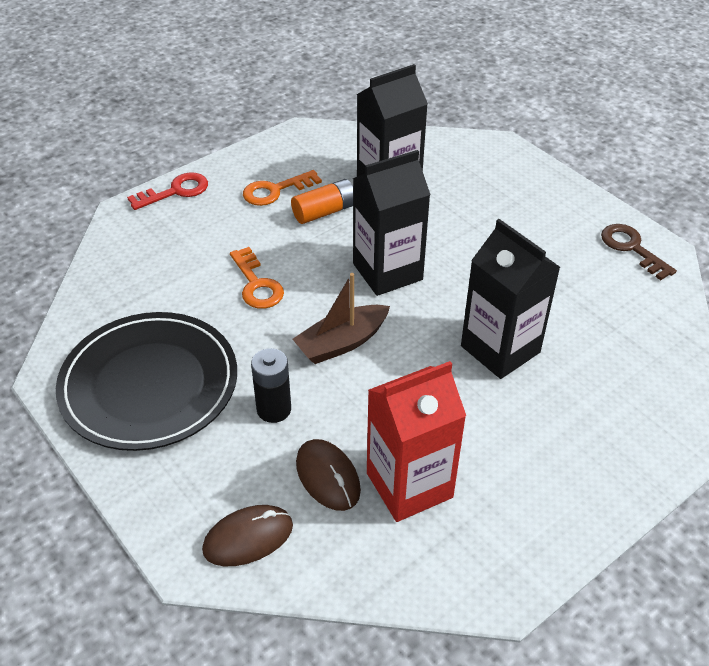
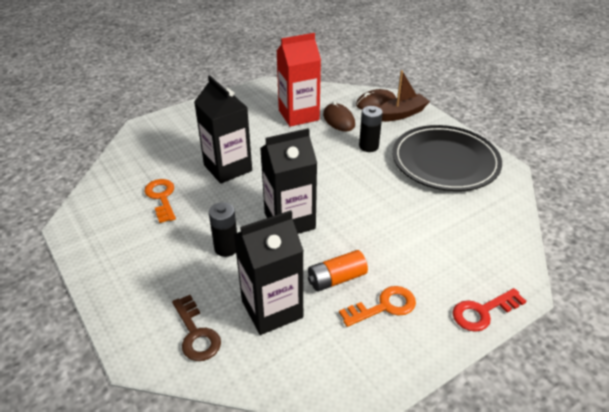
camera: 175 degrees left, 5 degrees down
(257, 284) = (389, 217): orange key -> orange key (161, 198)
(342, 343) = (327, 176): brown boat -> brown boat (401, 114)
(456, 236) = (226, 248): none -> black battery
(632, 248) = (92, 229): brown key -> brown key (196, 334)

